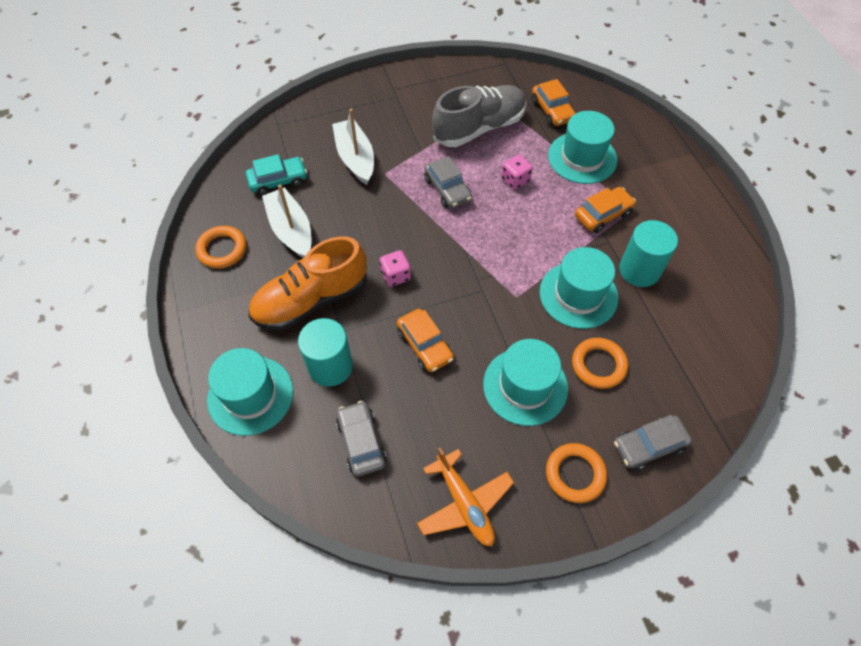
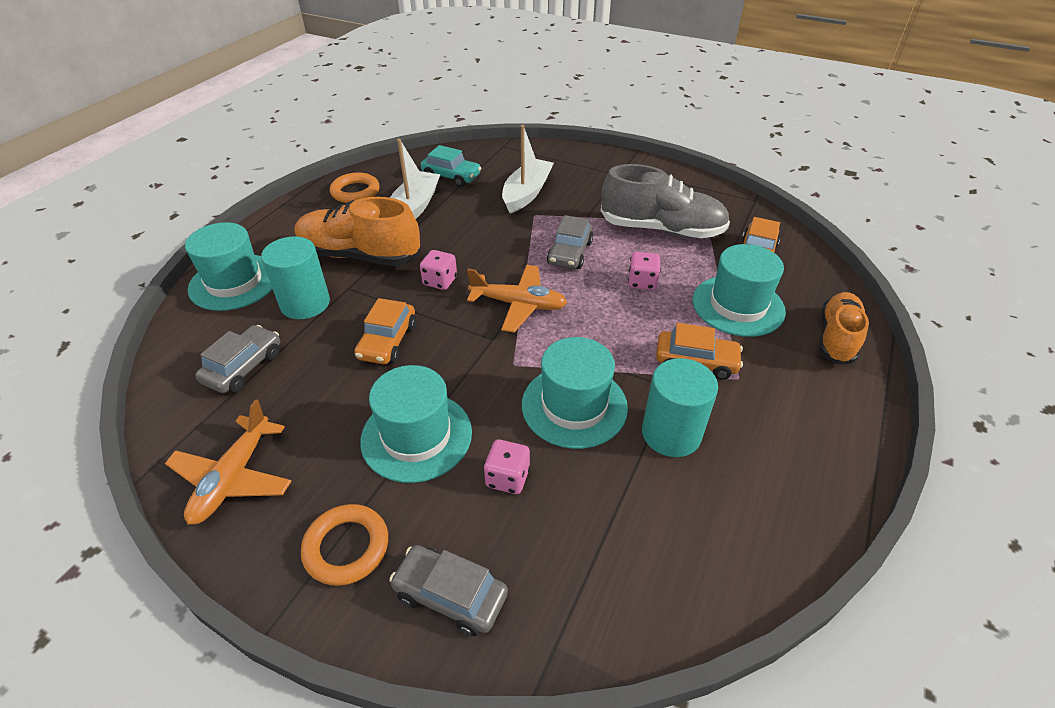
camera: 45 degrees right, 15 degrees down
(466, 253) = (518, 304): none -> orange plane
(598, 365) = (507, 478): orange ring -> pink dice
(648, 143) = (836, 338): none -> orange shoe

